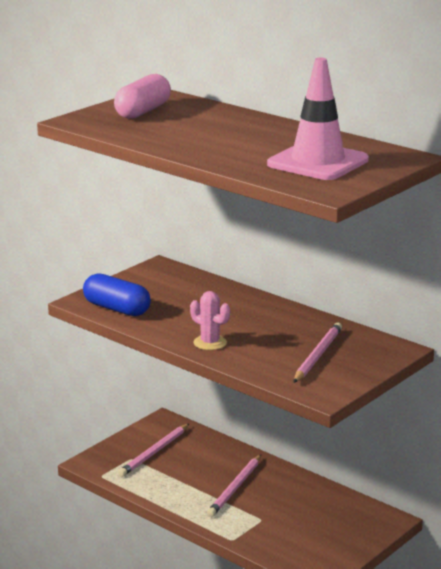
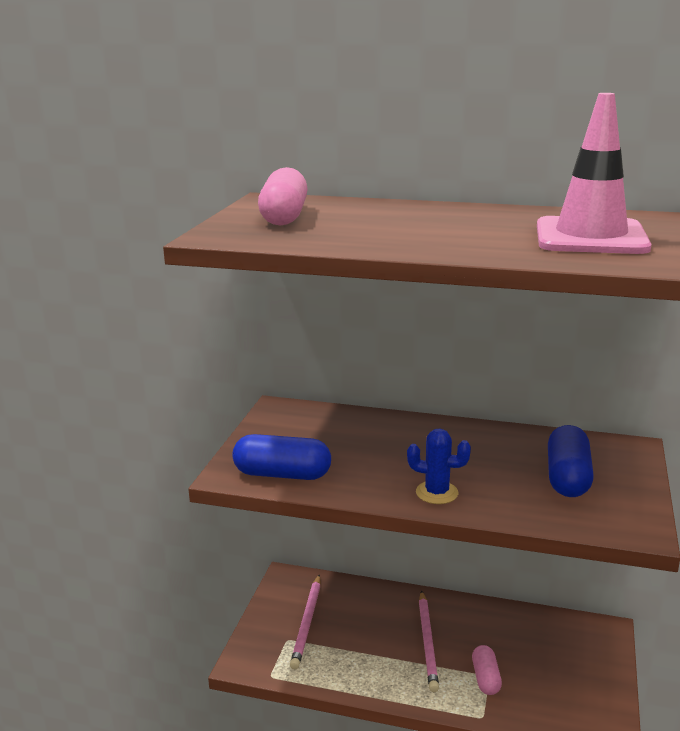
camera: 25 degrees left, 0 degrees up
(210, 343) = (437, 493): pink cactus -> blue cactus
(258, 520) = (486, 678): none -> pink capsule
(317, 355) = (567, 477): pink pencil -> blue capsule

